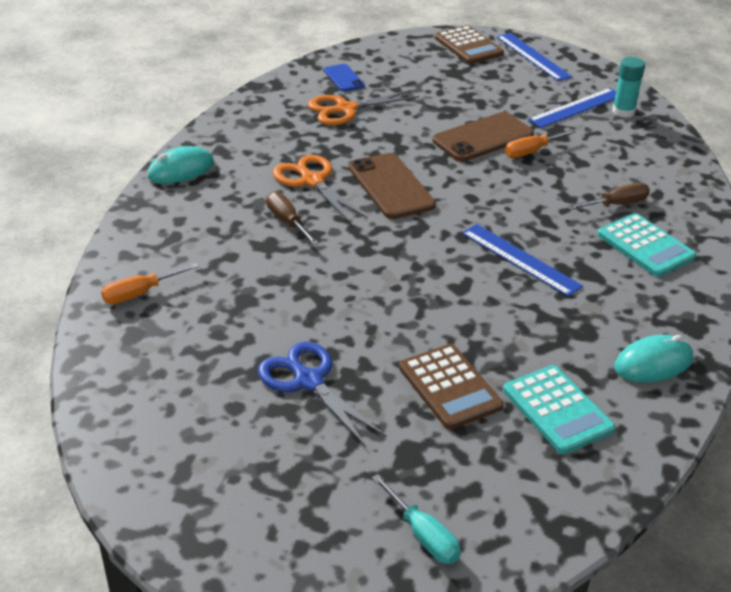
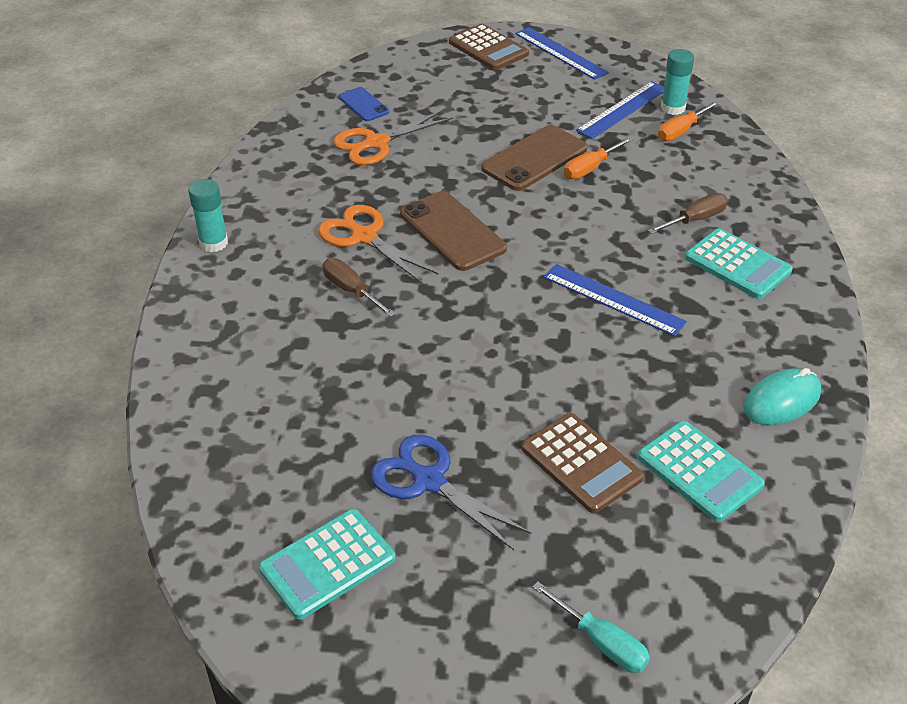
camera: 10 degrees left, 5 degrees up
(140, 293) = (212, 403): orange screwdriver -> orange screwdriver (681, 131)
(181, 170) = (213, 243): turquoise mouse -> turquoise glue stick
(199, 433) = (328, 564): none -> turquoise calculator

